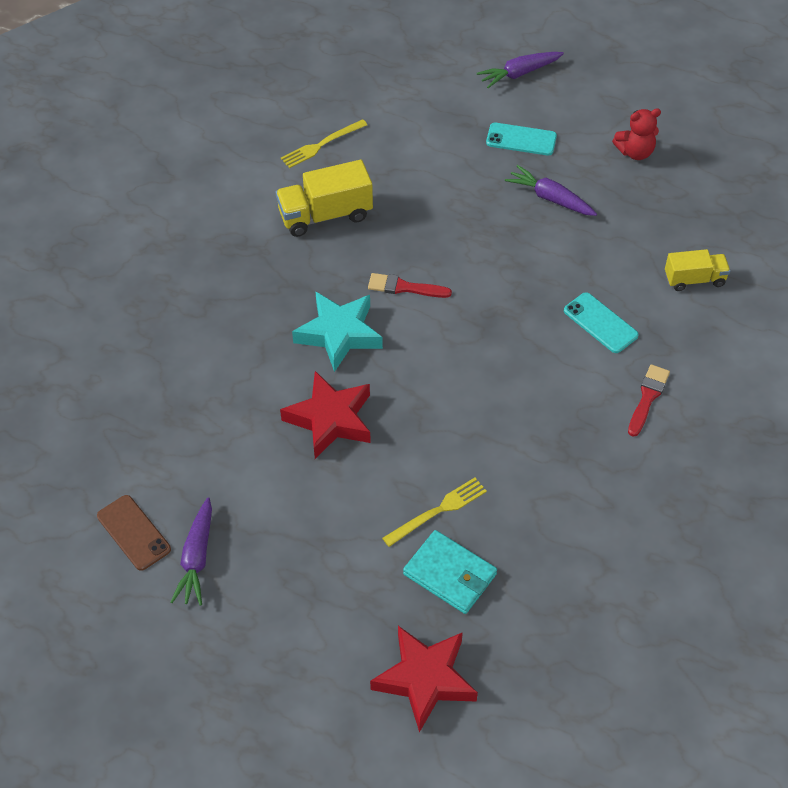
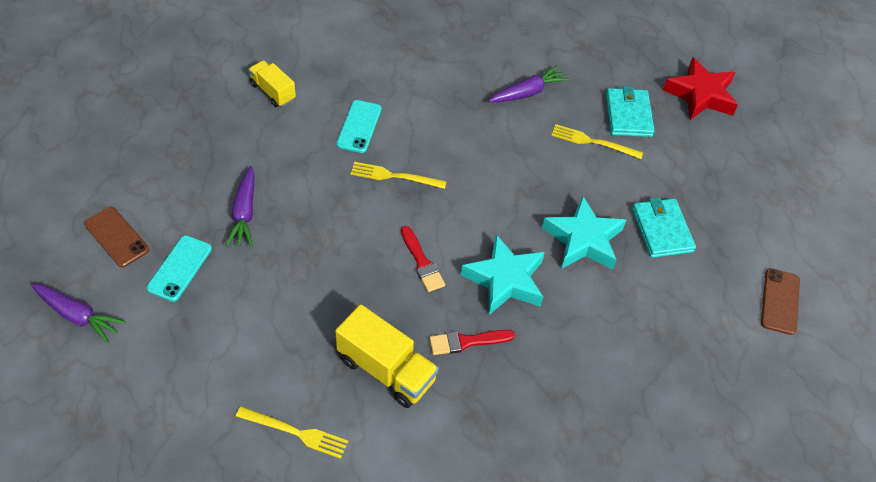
camera: 130 degrees left, 0 degrees up
(197, 558) = (755, 251): purple carrot -> purple carrot (527, 92)
(287, 493) = (662, 230): none -> turquoise wallet
(330, 419) = (583, 240): red star -> turquoise star
(516, 318) = (394, 176): none -> yellow fork
(521, 139) = (180, 268): turquoise phone -> turquoise phone turned 45 degrees clockwise
(582, 116) = (116, 237): none -> brown phone
(635, 152) = (145, 180): red teddy bear -> none
(647, 397) = (406, 77): red brush -> red brush (467, 342)

